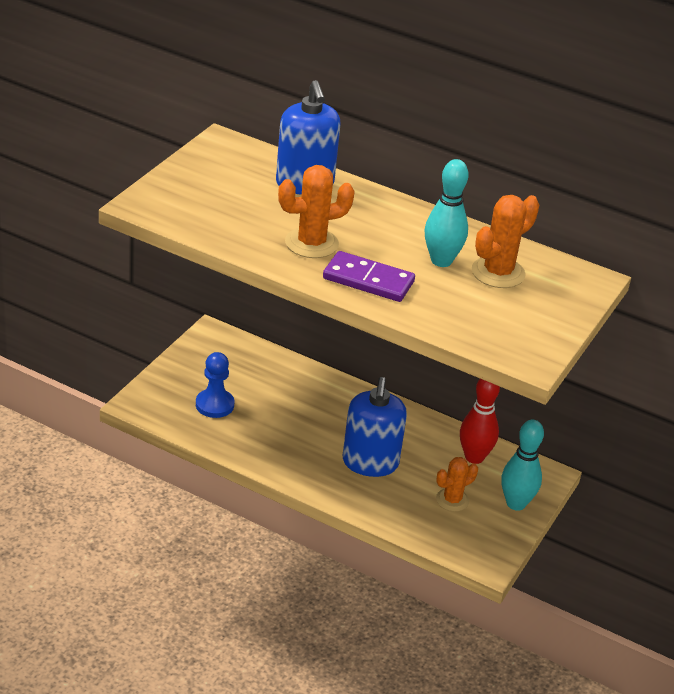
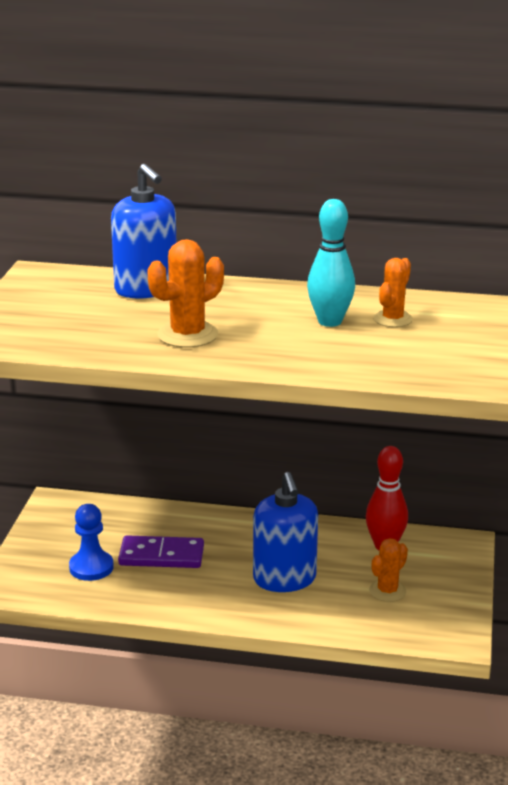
camera: 15 degrees left, 10 degrees down
(368, 280) = (268, 353): purple domino -> purple domino (161, 556)
(498, 273) = (392, 319): orange cactus -> orange cactus, size x0.67
(516, 503) = (451, 577): turquoise bowling pin -> none

